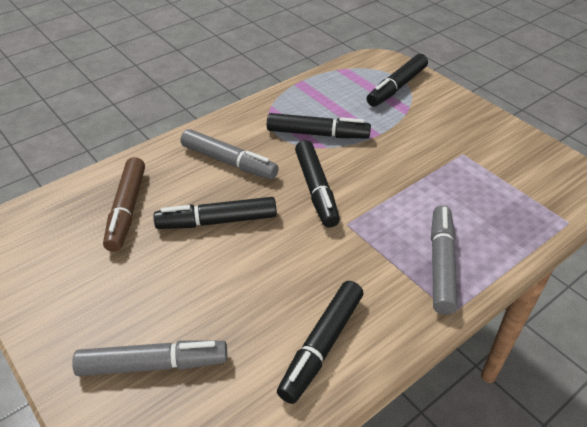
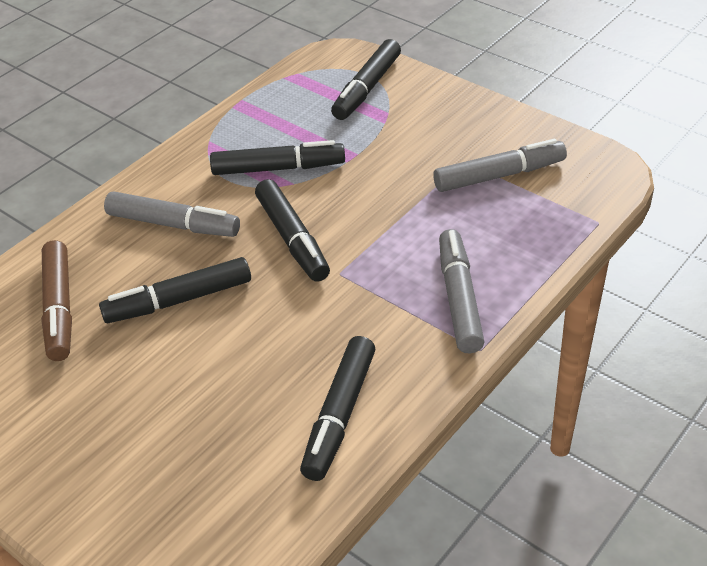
camera: 10 degrees left, 0 degrees up
(152, 364) = (148, 475): grey marker -> grey marker (498, 175)

